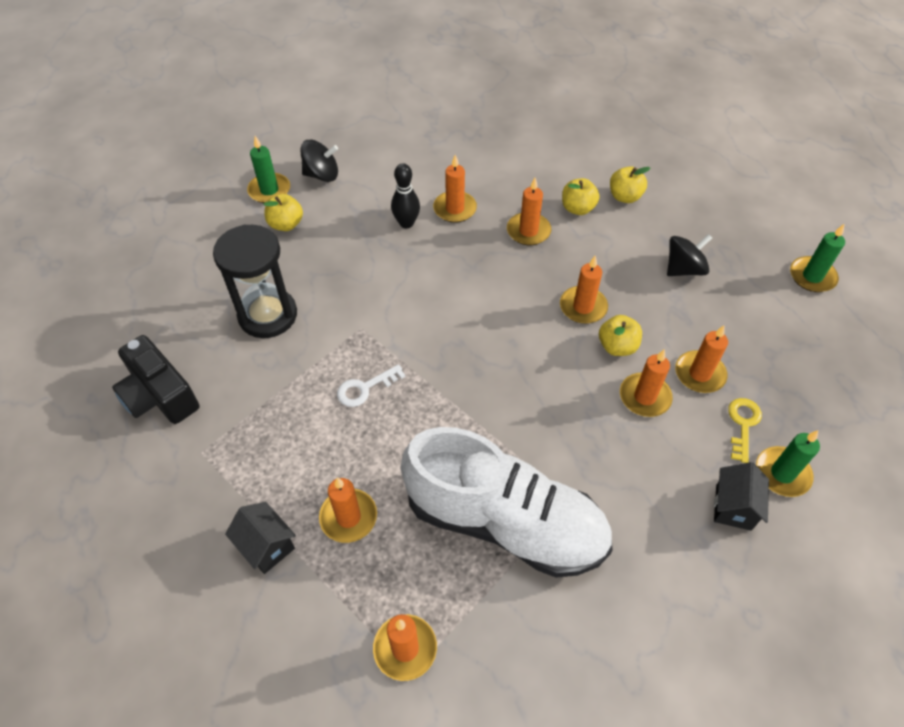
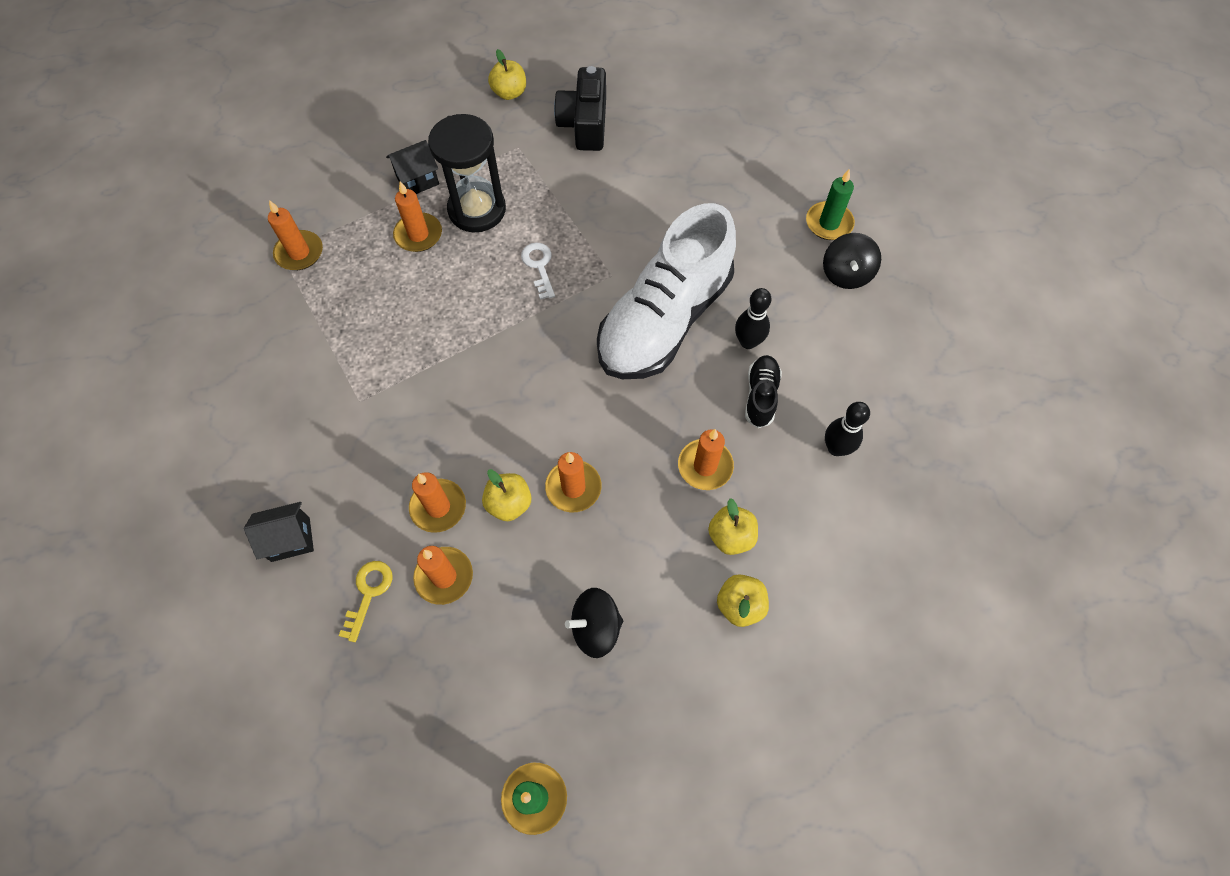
camera: 105 degrees right, 10 degrees up
(159, 395) = (584, 124): black camera -> black camera turned 60 degrees counterclockwise
(268, 315) = (650, 204): black hourglass -> black hourglass (477, 210)
(286, 224) = (771, 232): yellow apple -> yellow apple (509, 93)
(455, 209) = (760, 396): orange candle -> black shoe
(483, 164) = (836, 448): none -> black bowling pin
(505, 522) = (364, 343): white shoe -> white shoe (664, 320)
(683, 269) = (595, 627): black spinning top -> black spinning top turned 90 degrees clockwise
(733, 507) = (290, 539): black house -> black house turned 45 degrees counterclockwise
(743, 424) = (368, 593): yellow key -> yellow key turned 105 degrees counterclockwise
(782, 473) = (301, 605): green candle -> none

